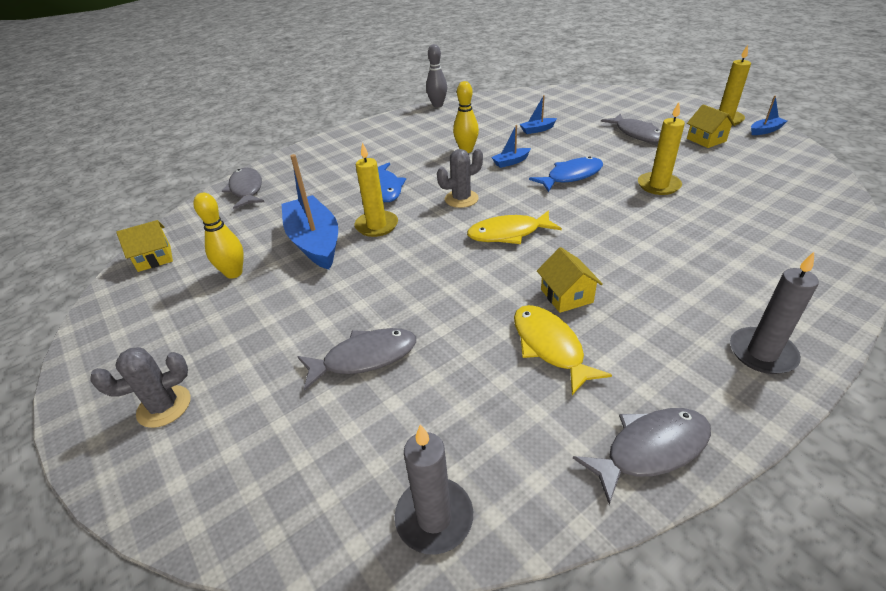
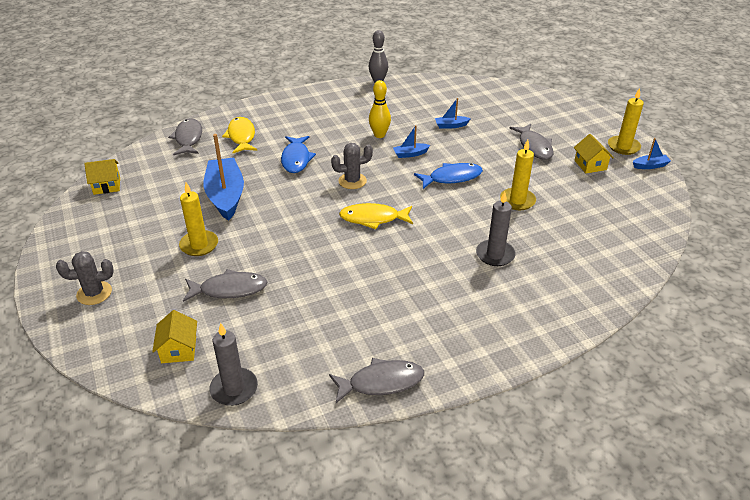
camera: 10 degrees right, 0 degrees up
(234, 273) = (160, 209): yellow bowling pin -> none
(377, 226) = (277, 191): yellow candle -> yellow candle (199, 245)
(550, 346) = (356, 308): yellow fish -> yellow fish (241, 136)
(566, 296) = (388, 275): yellow house -> yellow house (179, 349)
(762, 353) = (496, 343): grey candle -> grey candle (495, 255)

